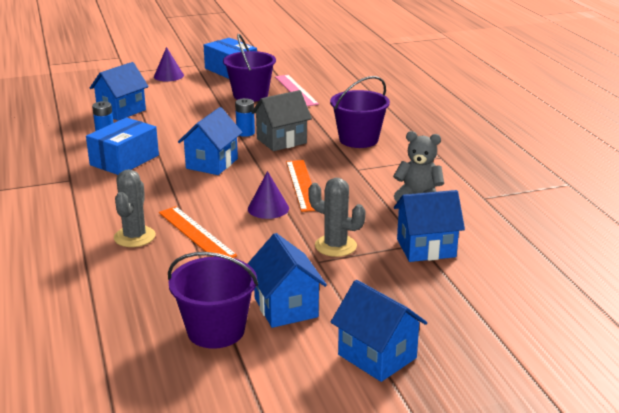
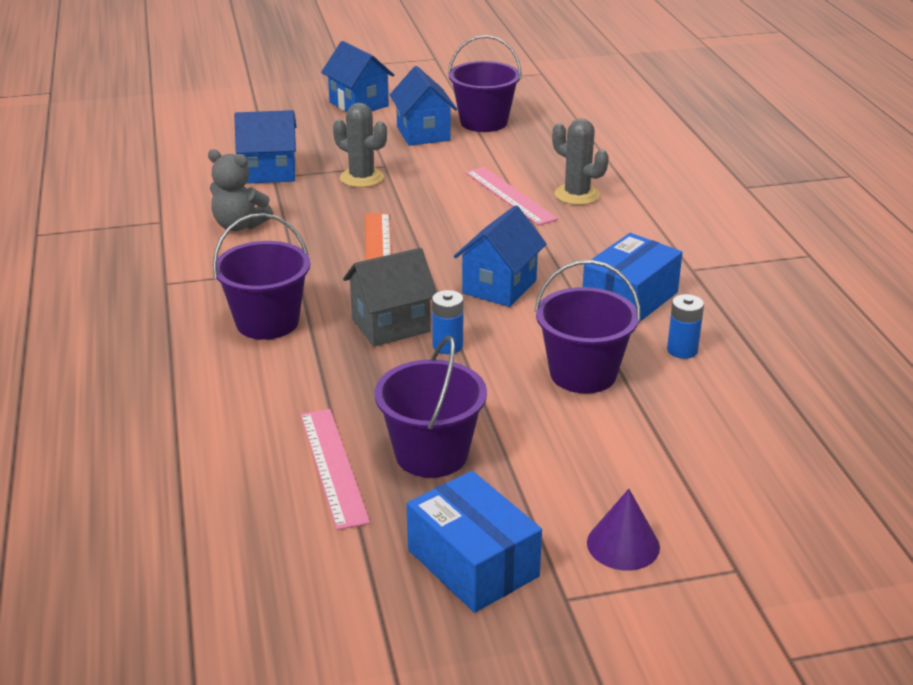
camera: 175 degrees left, 5 degrees up
(121, 111) = (682, 415): blue house -> none
(134, 237) = (577, 195): grey cactus -> grey cactus turned 60 degrees counterclockwise
(168, 124) = (583, 374): none -> purple bucket
(196, 233) = (509, 196): orange ruler -> pink ruler
(268, 208) = (427, 220): purple cone -> none

